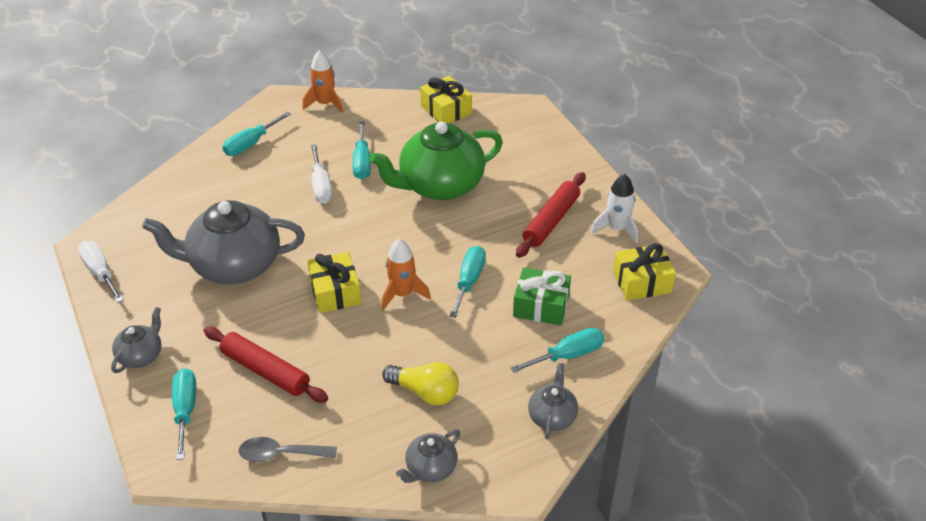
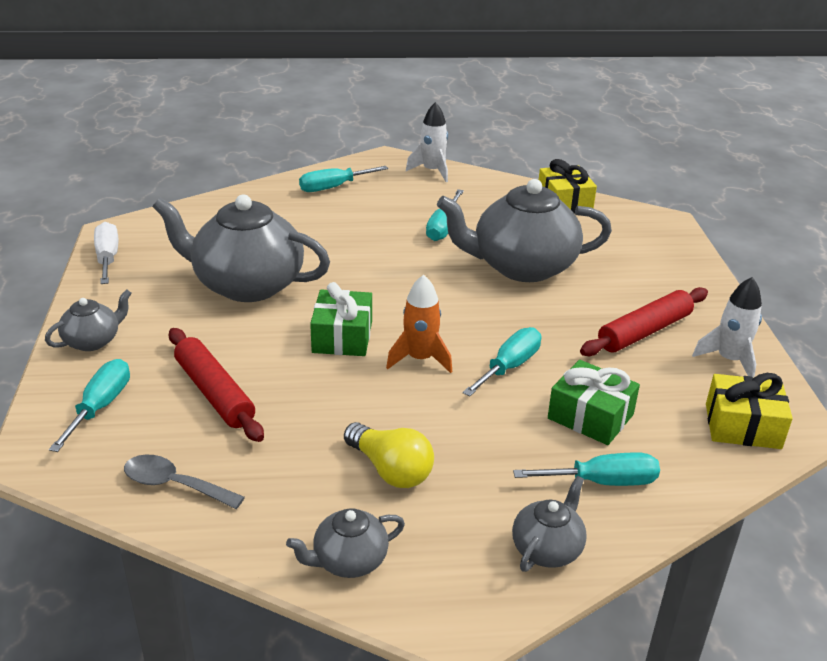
camera: 20 degrees right, 10 degrees down
(321, 186) = (385, 238): white screwdriver -> none
(325, 104) = (432, 171): orange rocket -> white rocket
(335, 292) = (342, 337): yellow gift -> green gift
(440, 185) = (522, 267): green teapot -> grey teapot

